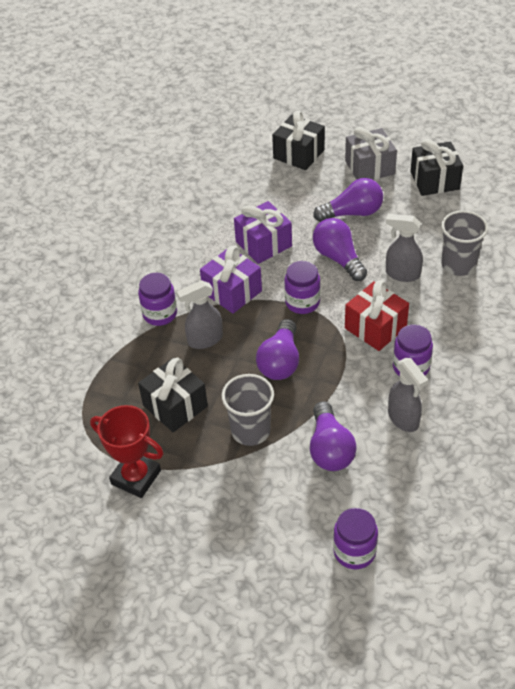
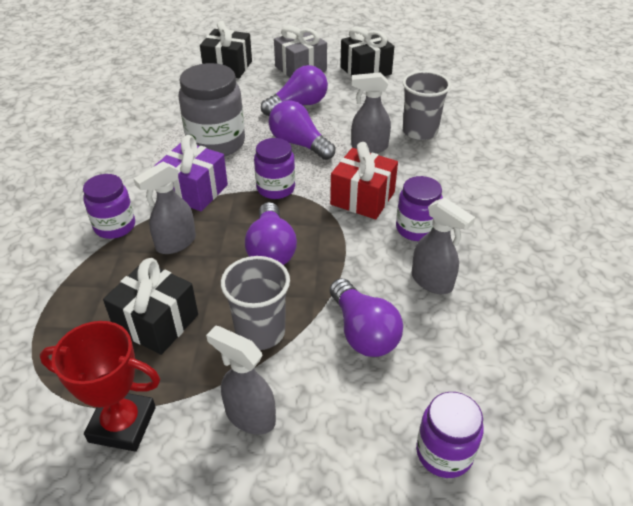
camera: 20 degrees left, 5 degrees down
(224, 492) = (249, 416): none -> grey spray bottle
(263, 244) = (216, 143): purple gift -> grey jar

